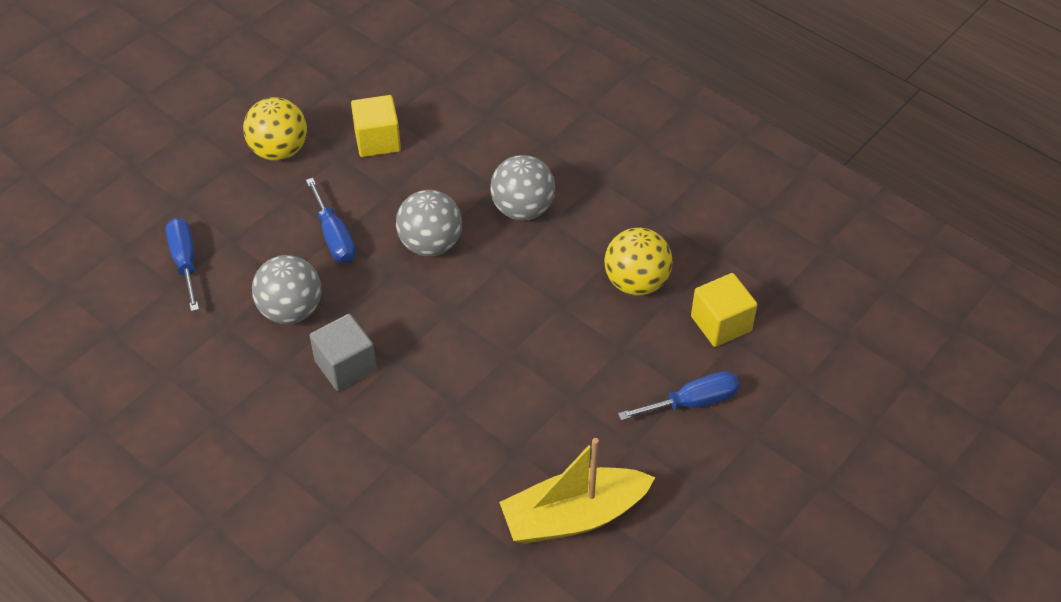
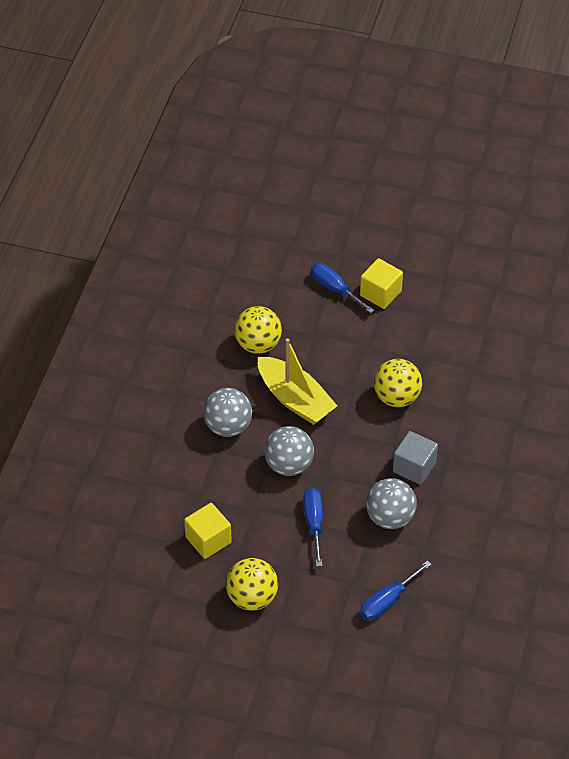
camera: 115 degrees left, 0 degrees up
(334, 237) = (314, 523): blue screwdriver -> blue screwdriver turned 45 degrees counterclockwise
(465, 394) = (396, 397): none -> yellow ball
(573, 516) = (446, 316): yellow boat -> yellow boat (295, 399)
(721, 323) = (267, 293): yellow cube -> yellow cube (380, 293)

